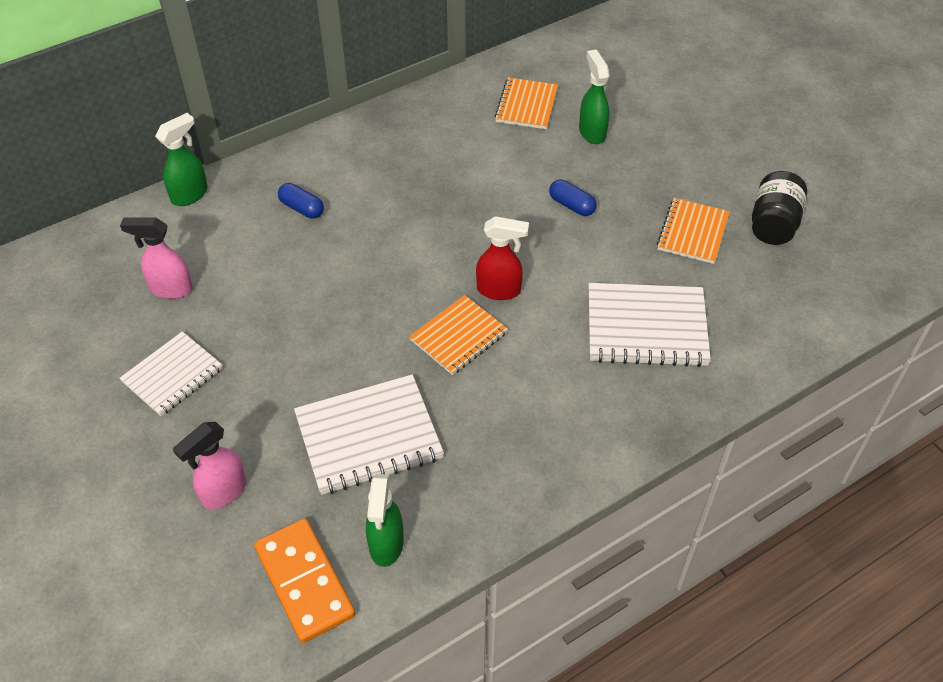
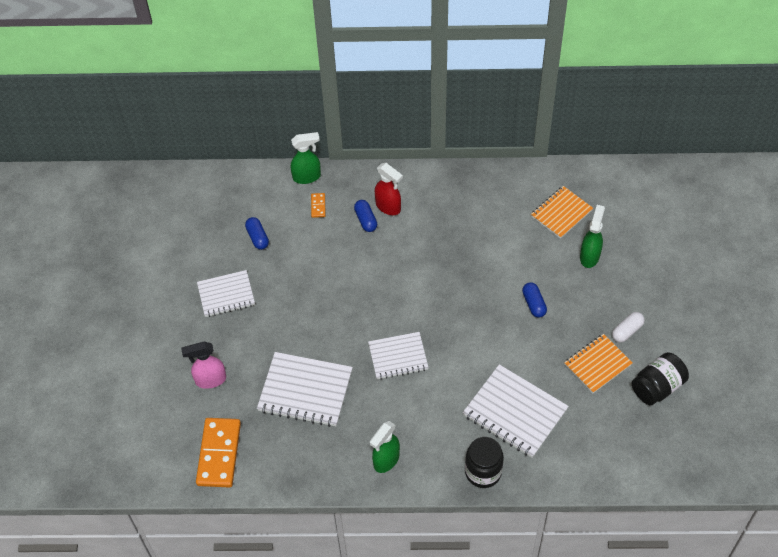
camera: 35 degrees right, 5 degrees up
(170, 289) = (257, 237): pink spray bottle -> blue capsule
(228, 219) = (318, 206): none -> orange domino
(386, 545) = (272, 458): green spray bottle -> green spray bottle (386, 460)
(459, 337) = (398, 357): orange notebook -> white notebook
(499, 290) = (444, 339): red spray bottle -> red spray bottle (388, 207)
(666, 412) = (483, 472): none -> black jar
(694, 185) = (627, 331): none -> white capsule

